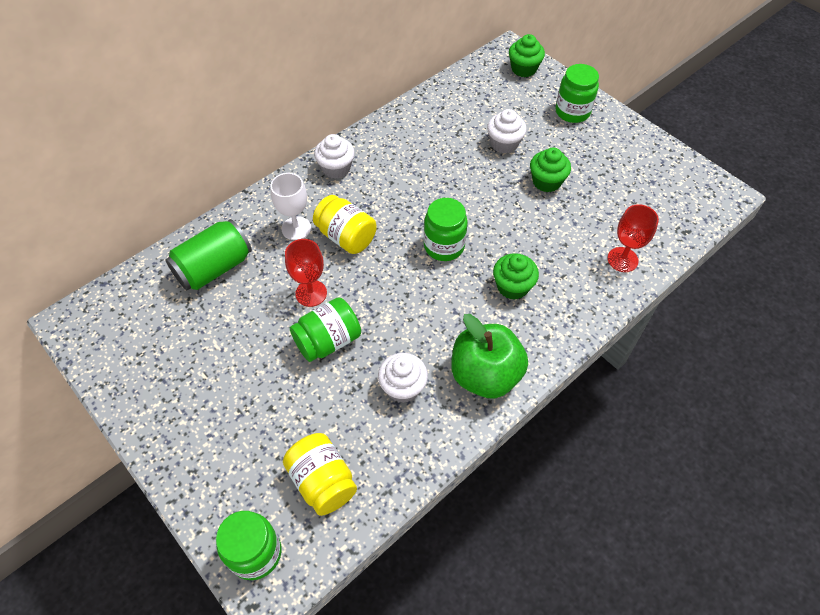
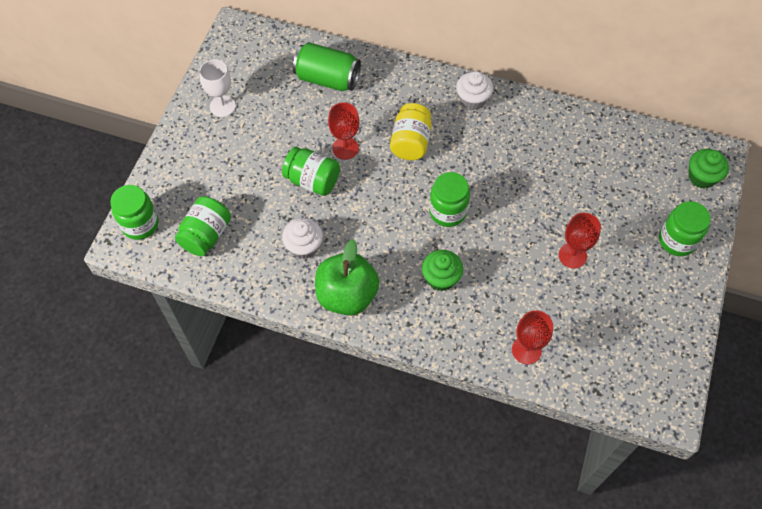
camera: 60 degrees right, 5 degrees up
(296, 228) = (396, 107): white goblet -> white goblet (222, 106)
(322, 481) = (206, 235): yellow jar -> green jar
(504, 143) = (592, 203): white cupcake -> none
(546, 181) = (572, 255): green cupcake -> red goblet

